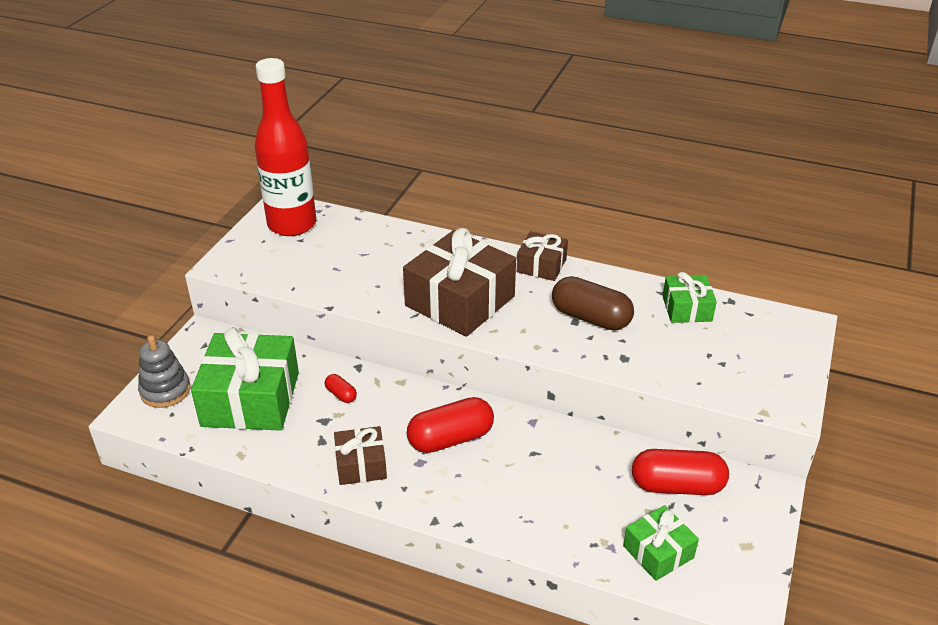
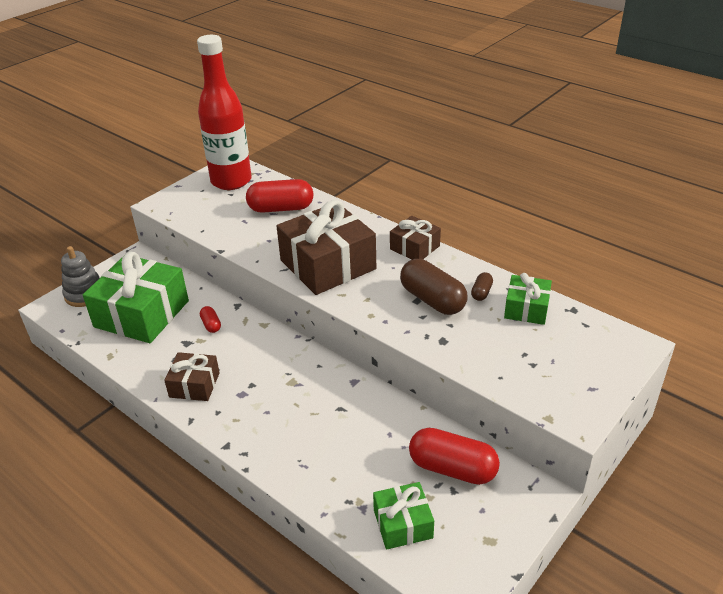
camera: 20 degrees right, 0 degrees up
(451, 439) = (277, 380): red capsule -> red capsule (281, 208)
(635, 301) = (481, 292): none -> brown capsule

